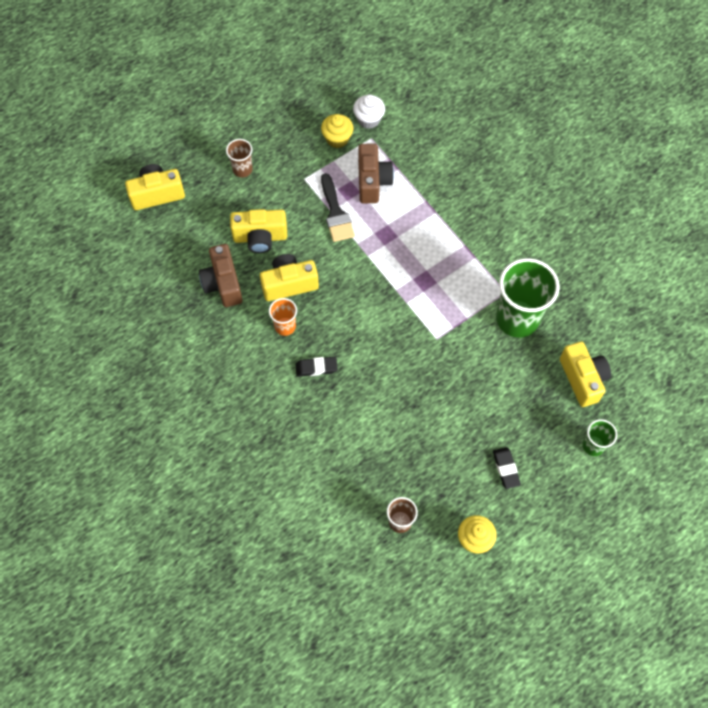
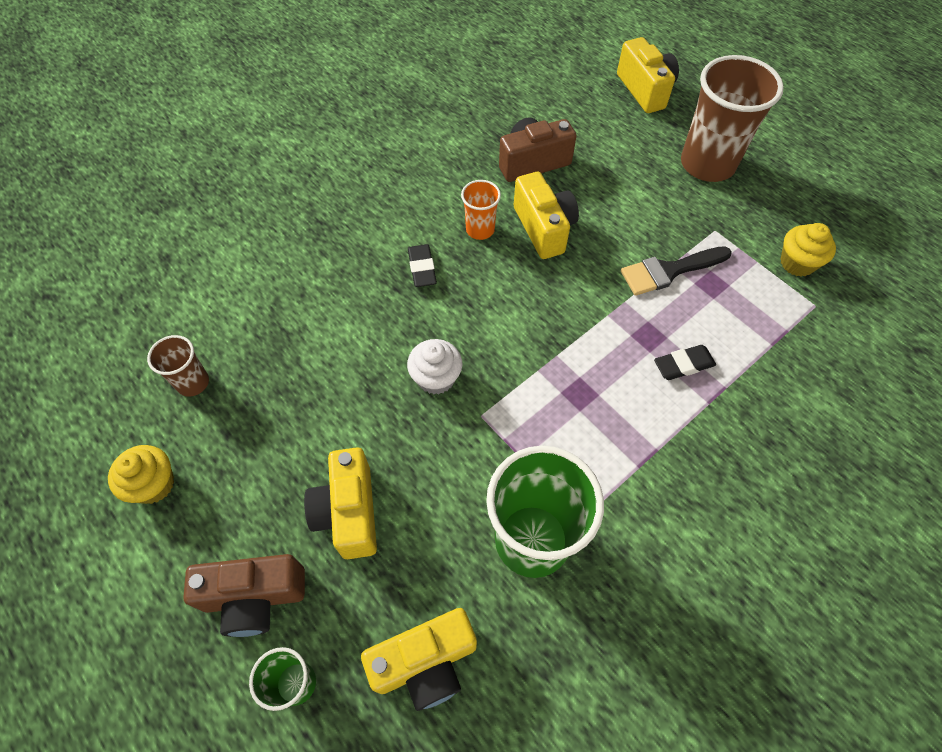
camera: 85 degrees right, 5 degrees down
(242, 169) = (707, 164): brown cup -> brown cup, size x2.04
(260, 238) = (608, 192): yellow camera -> yellow camera (349, 512)
(368, 119) = (848, 299): white cupcake -> white cupcake (436, 378)
(372, 181) = (737, 312): brown camera -> brown camera (255, 597)
(506, 468) = (262, 528): black eraser -> black eraser (683, 365)

